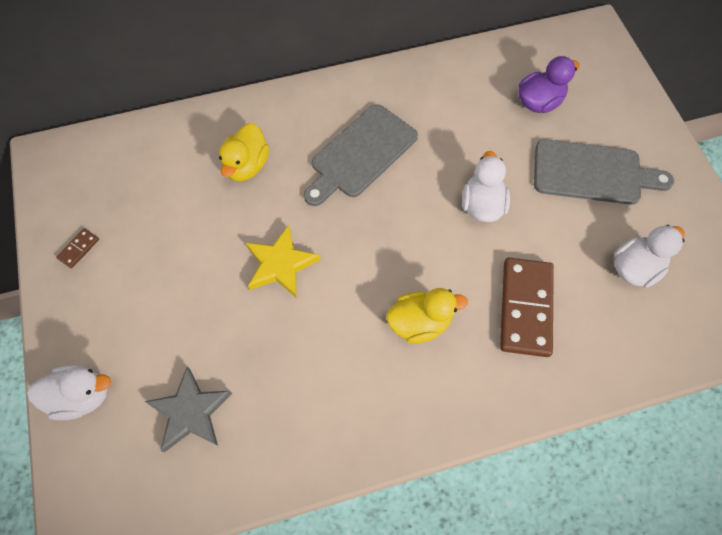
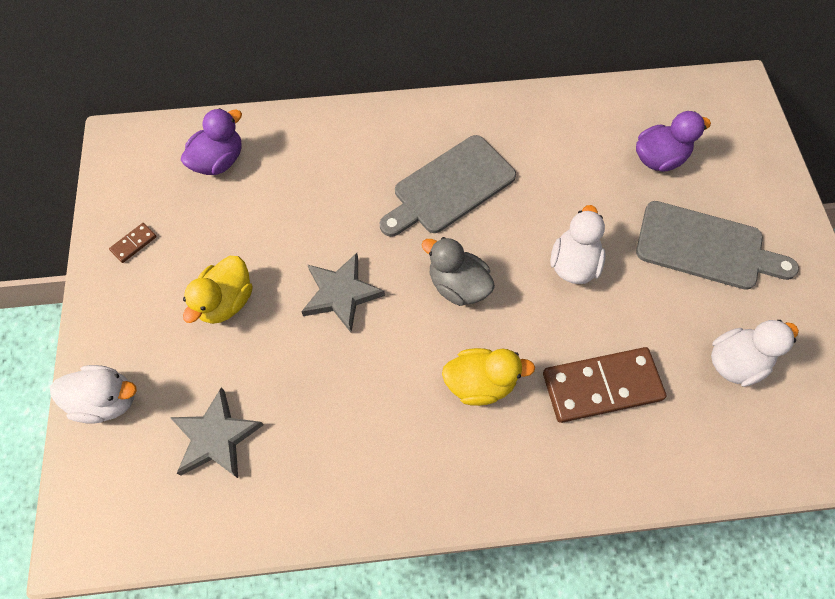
camera: 10 degrees right, 0 degrees up
(145, 161) = (219, 161): none -> purple duck
(246, 166) = (325, 182): yellow duck -> yellow duck (226, 301)
(280, 264) = (341, 294): yellow star -> grey star
(384, 240) = (458, 285): none -> grey duck
(526, 308) = (601, 386): brown domino -> brown domino turned 60 degrees clockwise

